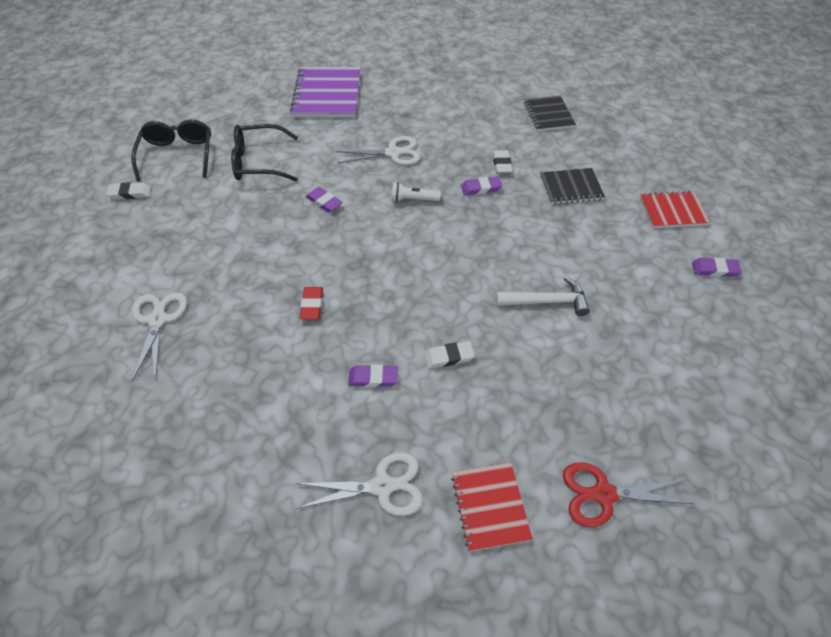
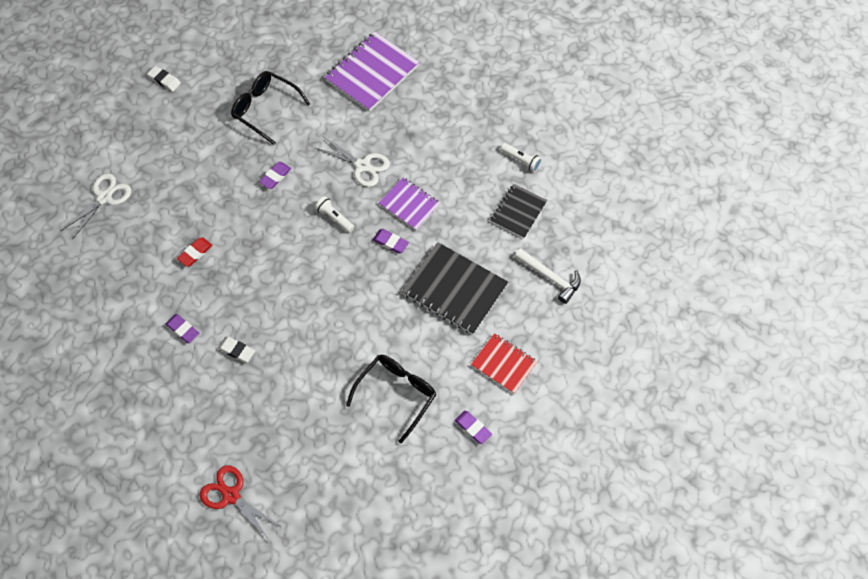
camera: 40 degrees right, 10 degrees up
(178, 155) = (220, 64): black glasses -> black glasses (397, 394)
(324, 202) = (275, 176): purple eraser -> purple eraser turned 45 degrees clockwise
(382, 486) = (127, 395): white scissors -> none
(463, 156) = (409, 205): none -> purple notebook
(490, 506) = (168, 451): red notebook -> none
(501, 164) = (429, 232): white eraser -> none
(509, 86) = (521, 160): none -> white flashlight
(546, 301) = (334, 361): white hammer -> white hammer (550, 277)
(571, 187) = (454, 289): black notebook -> black notebook, size x1.66

